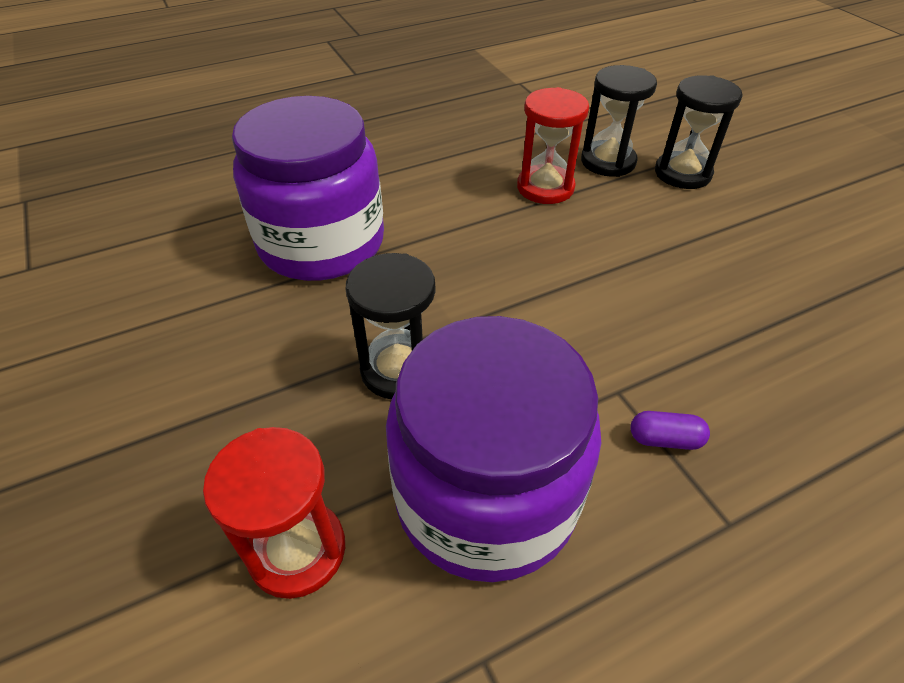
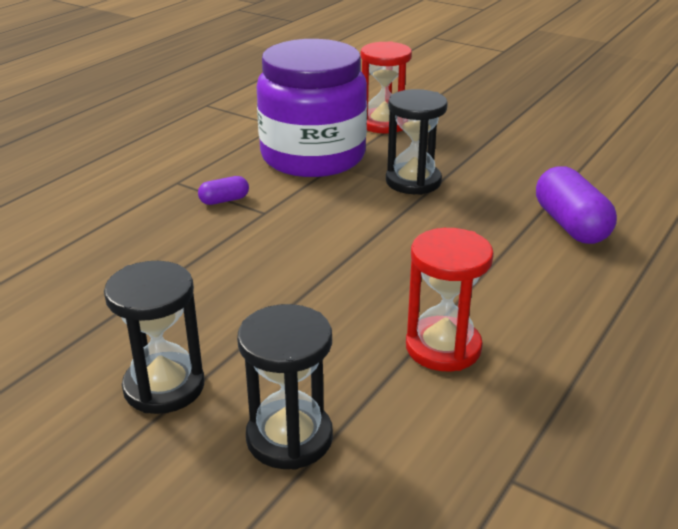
camera: 150 degrees right, 15 degrees down
(321, 243) = (571, 225): purple jar -> purple capsule
(608, 162) = (400, 418): black hourglass -> black hourglass (164, 386)

